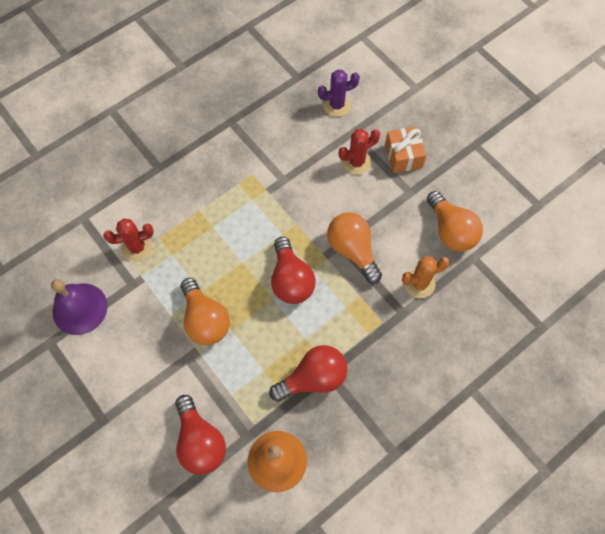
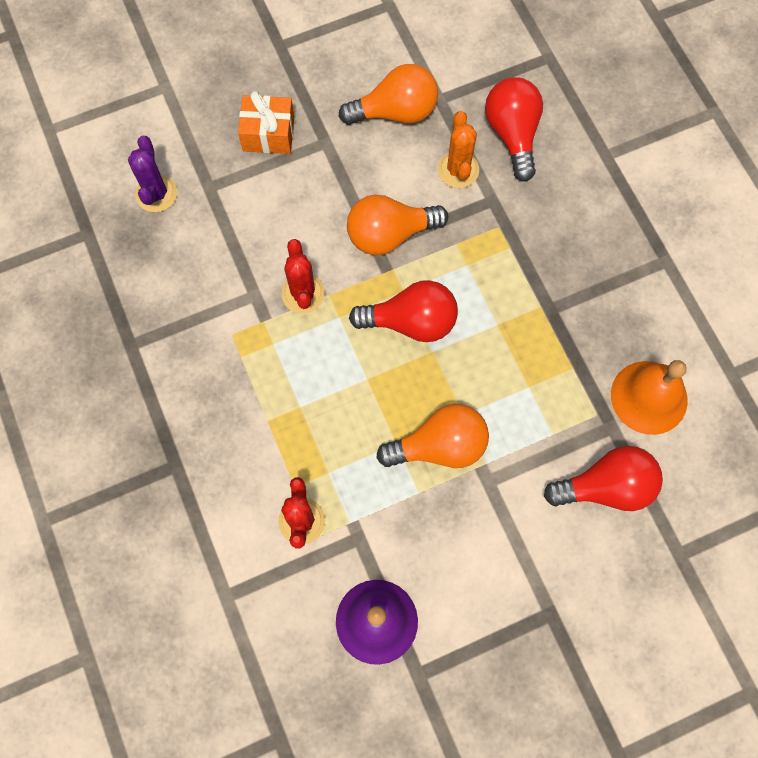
camera: 75 degrees left, 5 degrees up
(313, 378) = (553, 328): red light bulb -> red light bulb (512, 134)
(356, 162) = (258, 194): red cactus -> red cactus (303, 293)

